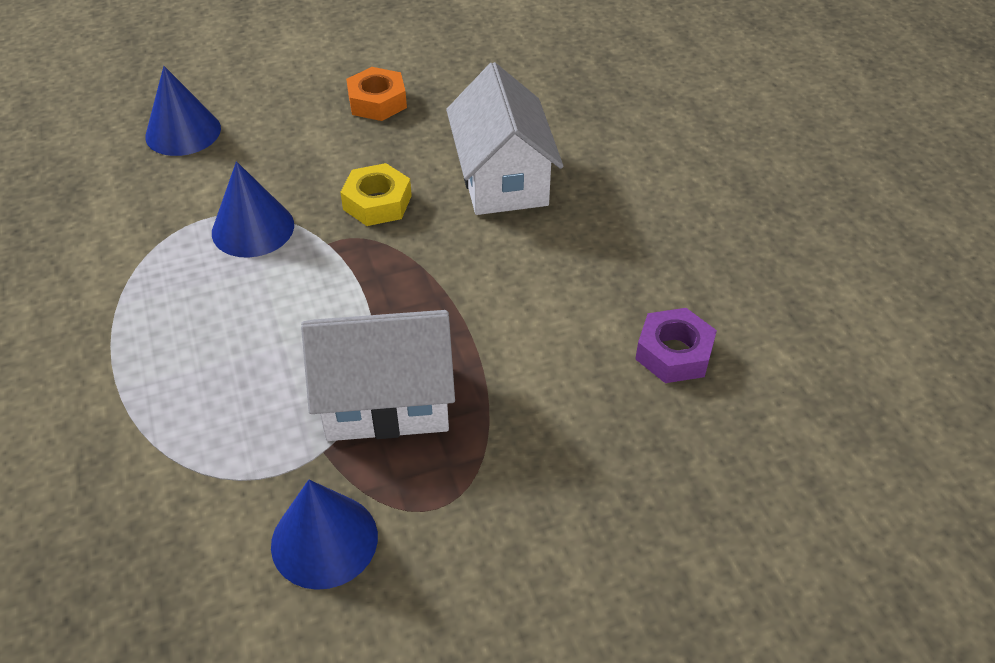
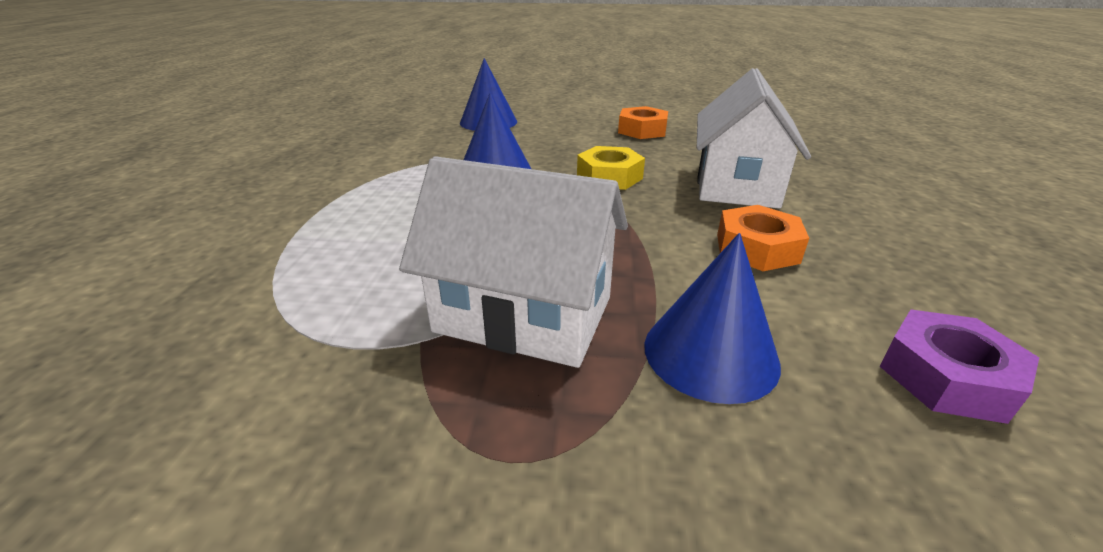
camera: 25 degrees right, 15 degrees down
(324, 540) = (336, 443): blue cone -> blue cone (710, 353)
(538, 267) = (756, 248): none -> orange nut

